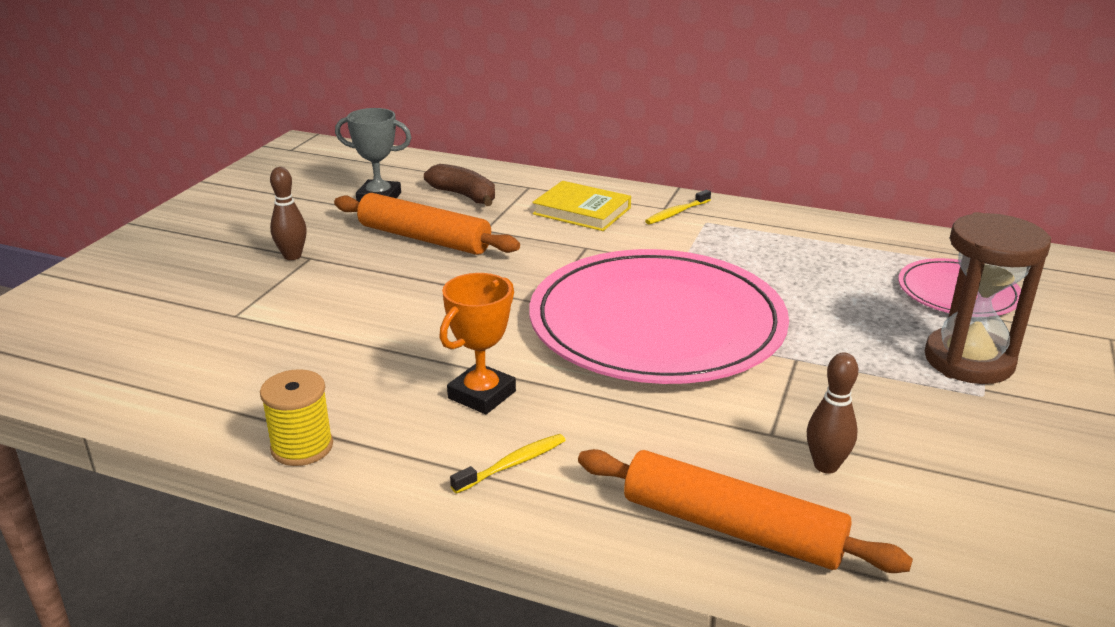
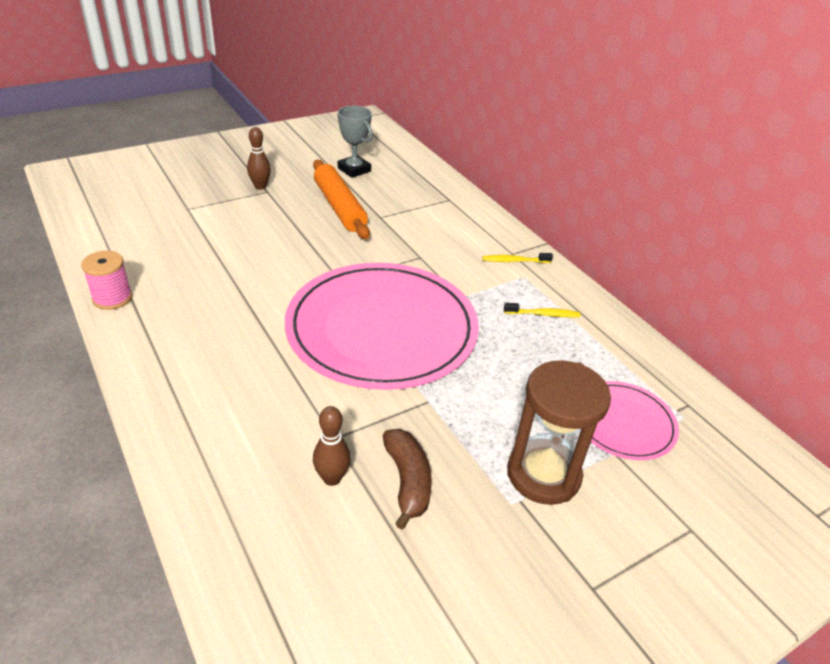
camera: 35 degrees right, 10 degrees up
(302, 447) = (112, 298): yellow spool -> pink spool
(464, 196) = (402, 189): brown banana -> brown banana (407, 482)
(482, 395) = (226, 318): orange trophy -> none
(513, 464) = (181, 367): yellow toothbrush -> yellow toothbrush (543, 314)
(582, 211) = (456, 231): yellow book -> none
(732, 527) = (224, 476): orange rolling pin -> none

